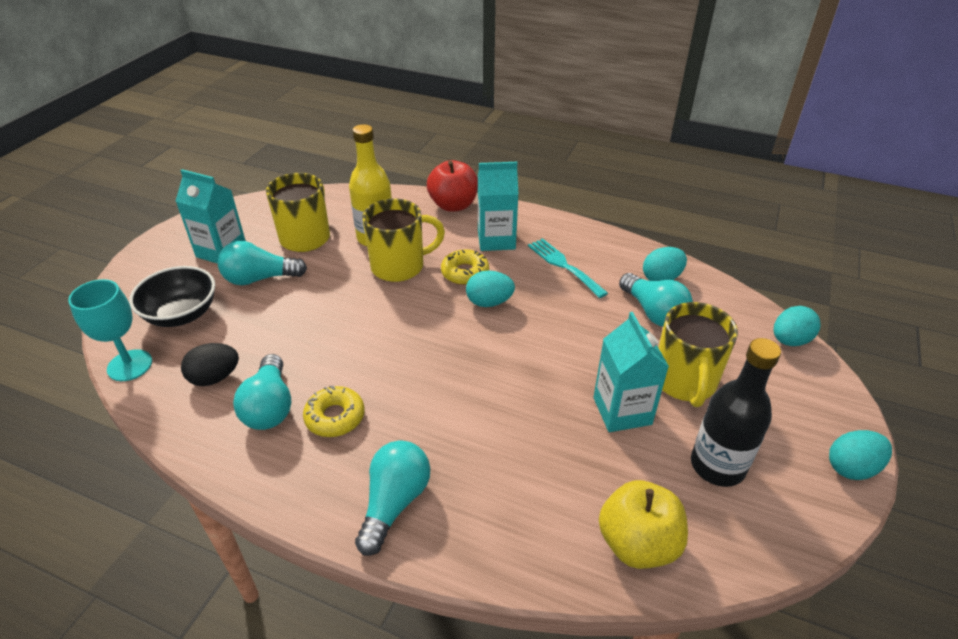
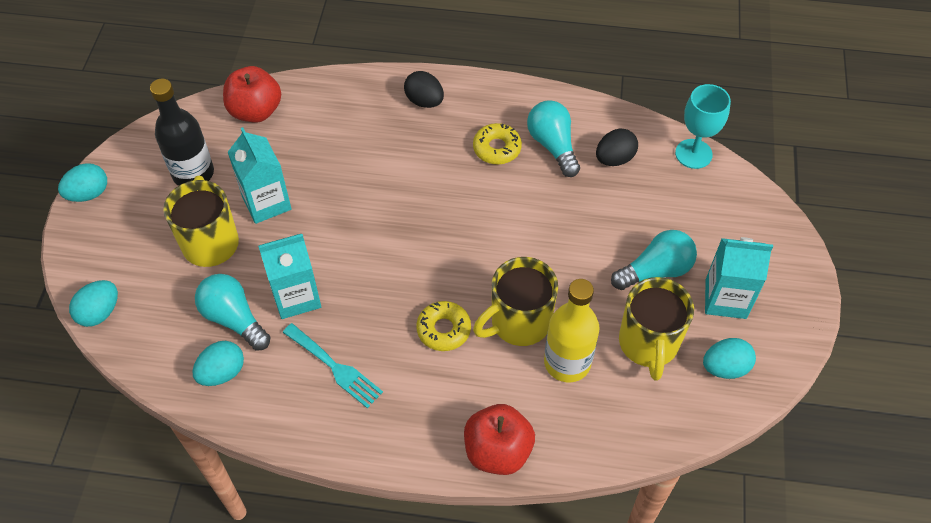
camera: 165 degrees right, 15 degrees up
(182, 314) = (695, 211): black bowl -> none
(394, 503) = (424, 101): turquoise light bulb -> black egg
(489, 302) = (406, 293): turquoise egg -> turquoise egg (725, 367)
(496, 240) = (423, 394): turquoise carton -> turquoise carton (296, 297)
(637, 543) = (255, 111): yellow apple -> red apple

